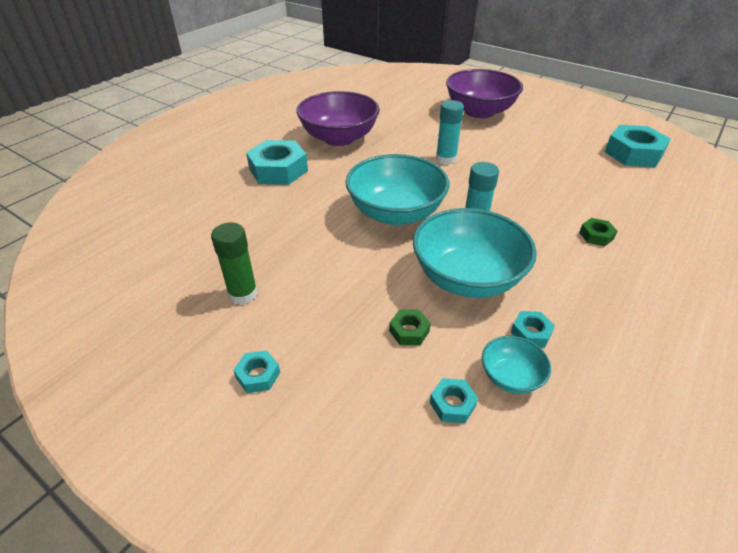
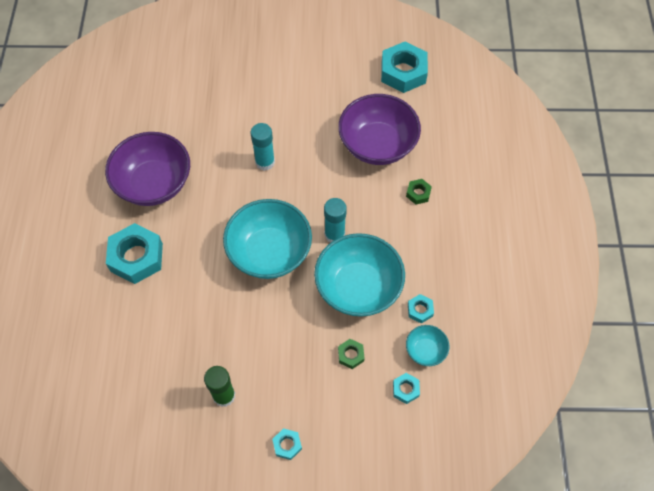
camera: 35 degrees left, 20 degrees up
(479, 111) = (251, 73): purple bowl -> purple bowl (377, 145)

